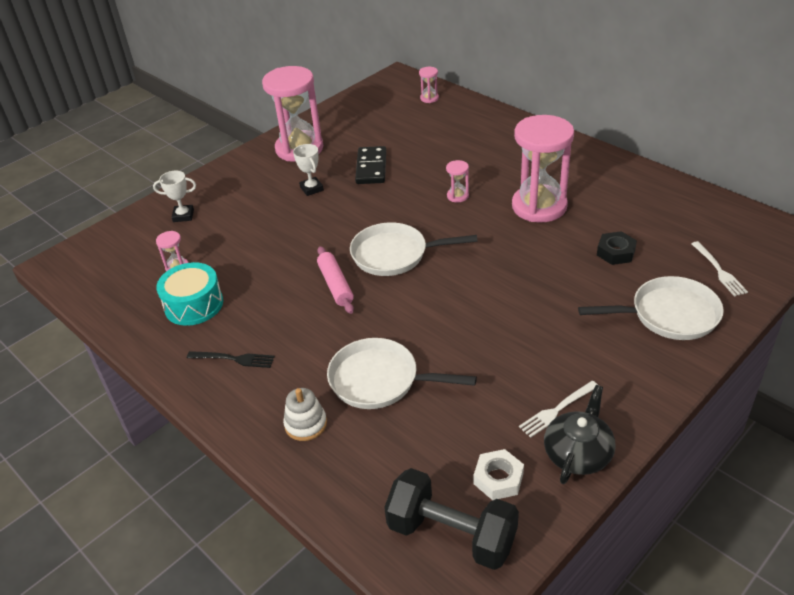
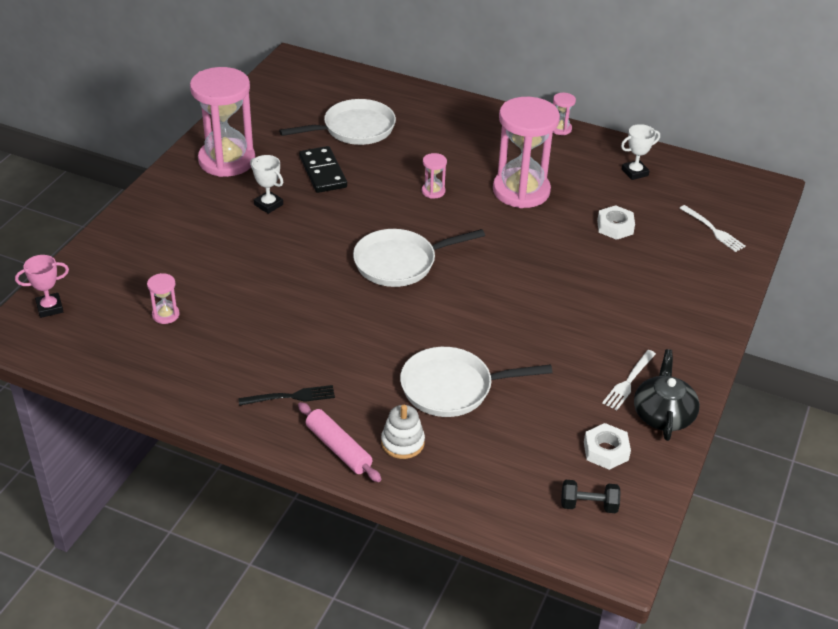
camera: 25 degrees left, 0 degrees up
(96, 247) = (49, 308): none -> pink trophy
(183, 216) = (134, 256): white trophy -> white trophy (635, 172)
(194, 305) = (211, 350): turquoise drum -> none
(335, 285) = (355, 304): pink rolling pin -> pink rolling pin (338, 448)
(429, 98) = (344, 84): pink hourglass -> pink hourglass (560, 129)
(451, 534) = (588, 505): black dumbbell -> black dumbbell, size x0.50
(615, 252) = (615, 227): black nut -> white nut
(668, 315) = (687, 278): white pan -> white pan (354, 129)

